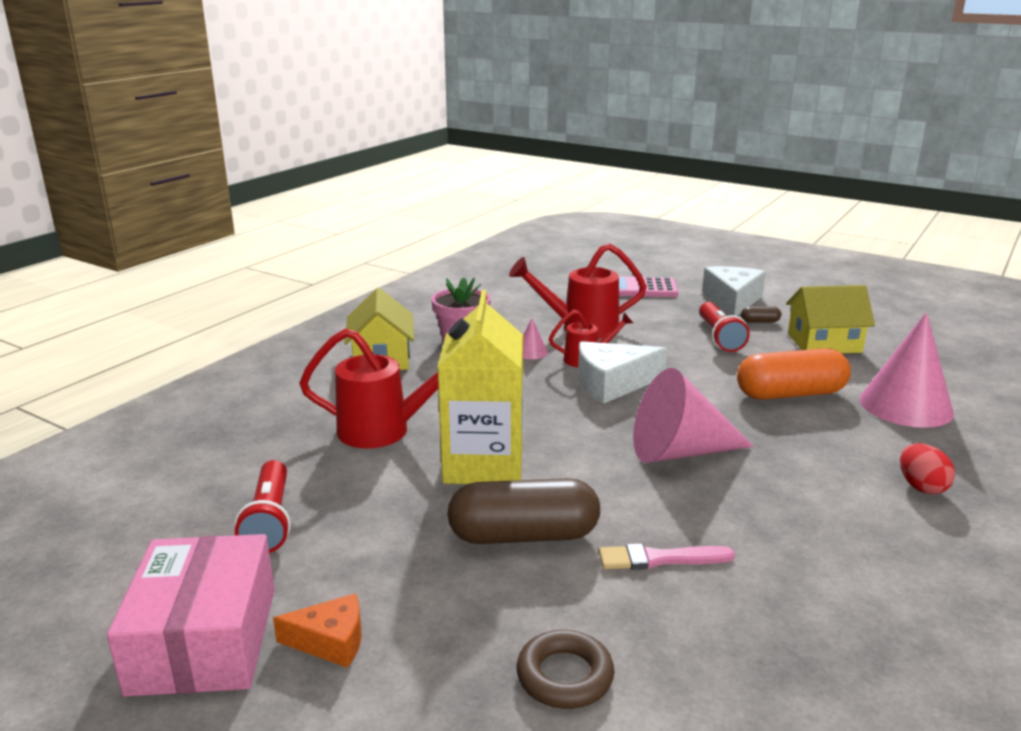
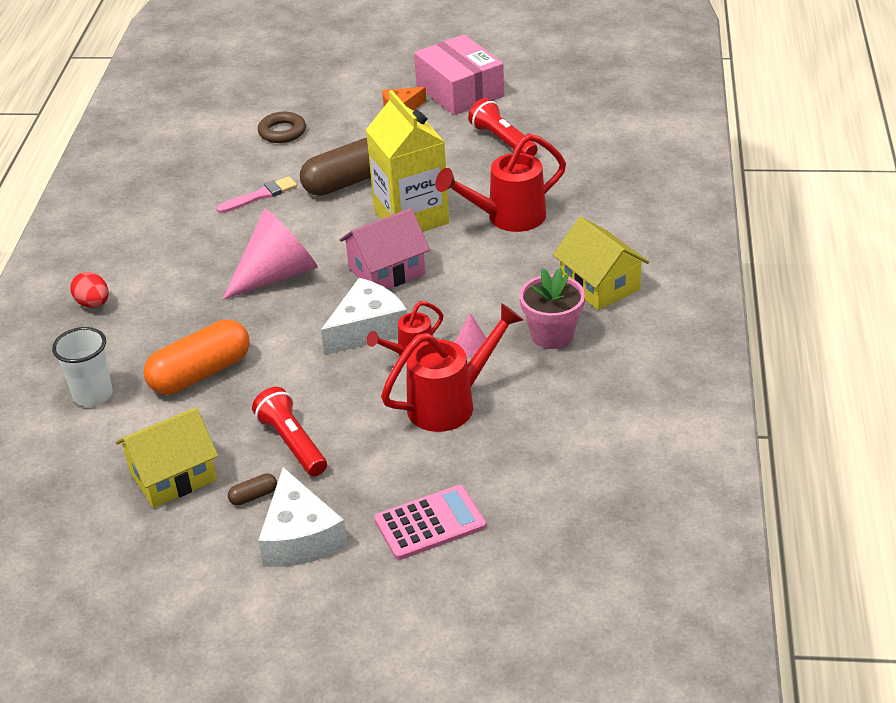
camera: 155 degrees right, 15 degrees up
(557, 421) = (387, 271): none -> pink house
(905, 405) = (93, 395): pink cone -> white cup

